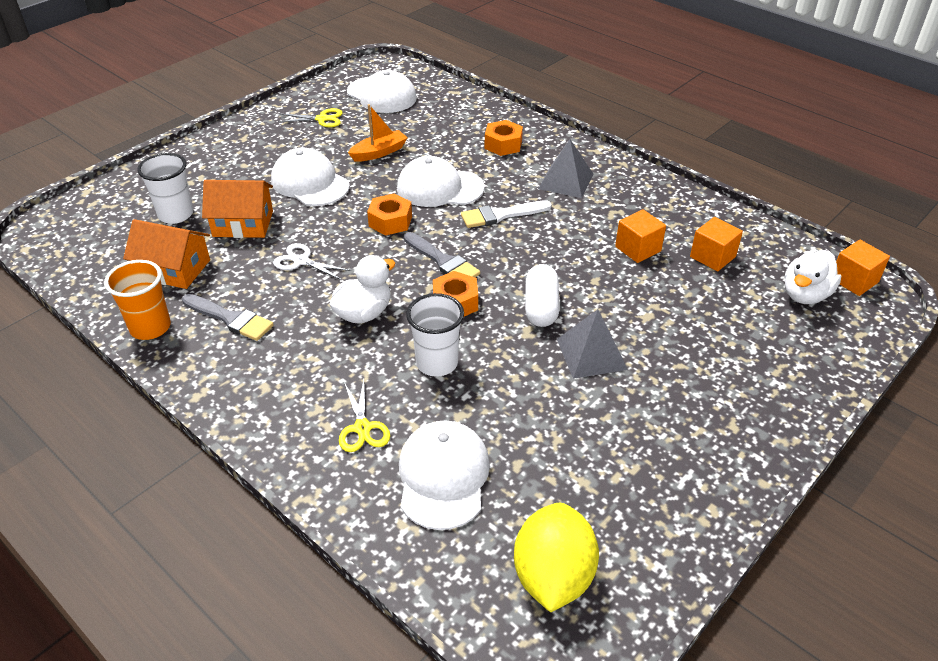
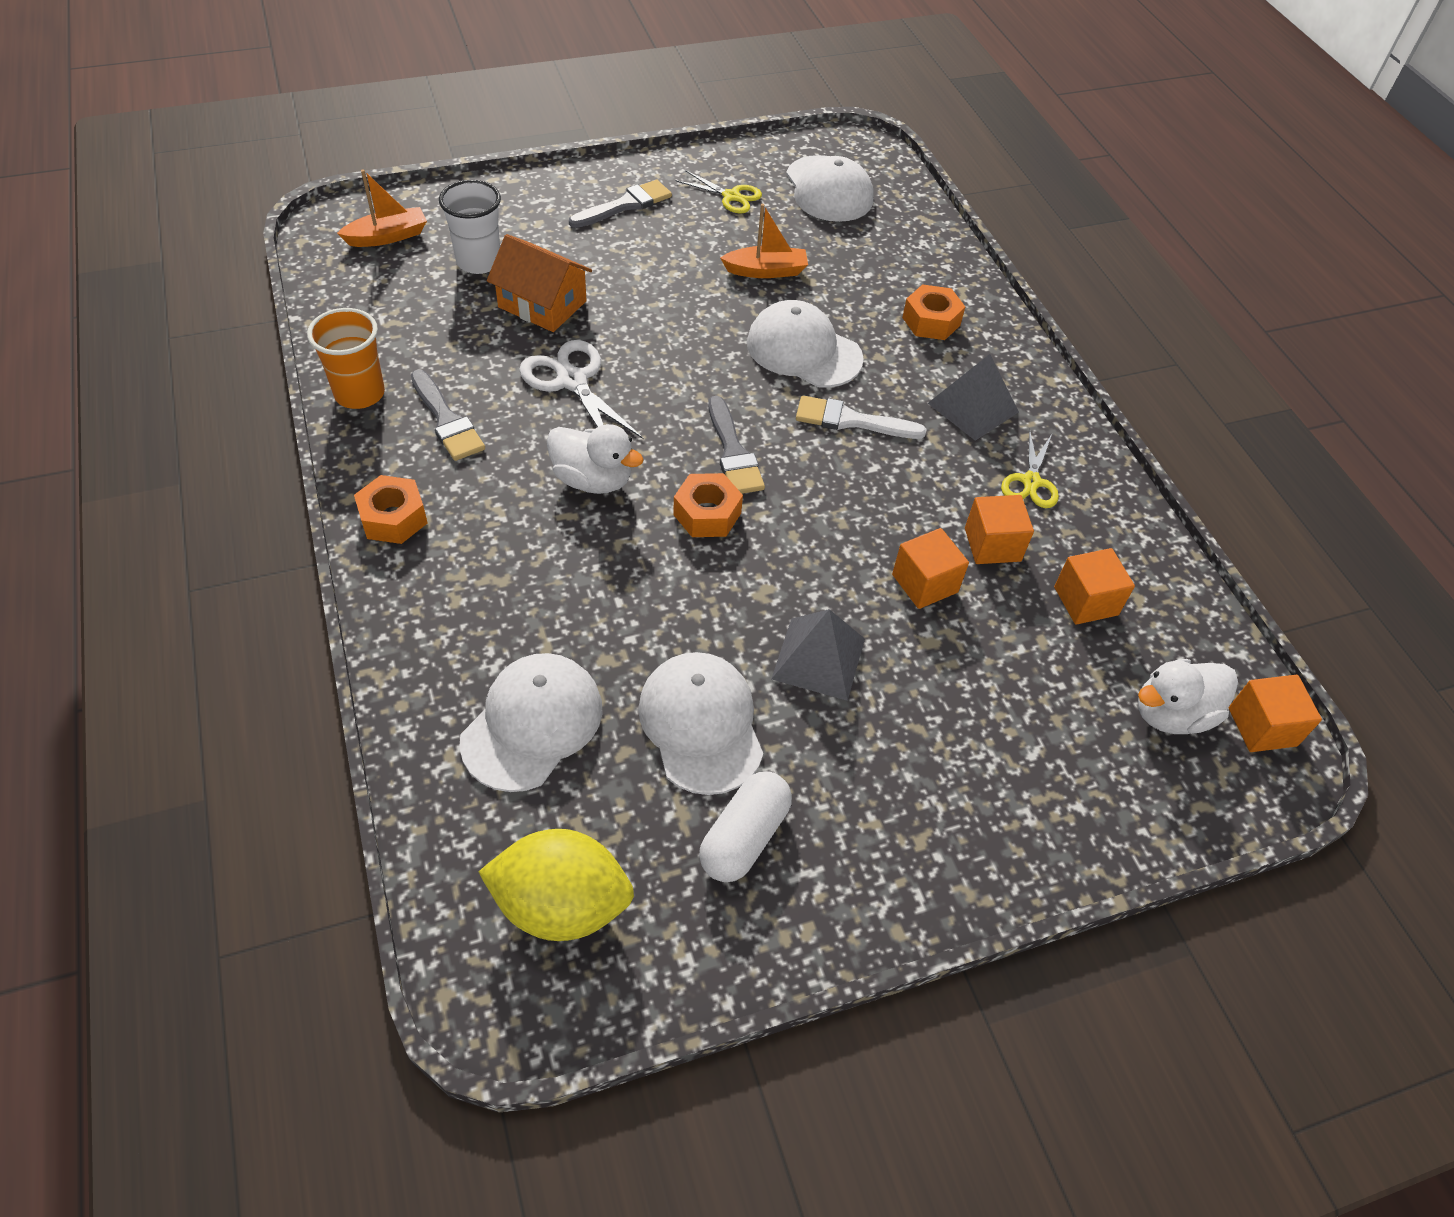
camera: 25 degrees right, 10 degrees up
(93, 223) = (387, 236): none -> orange boat
(174, 269) = (431, 331): orange house -> none
(254, 147) = (625, 205): none -> grey brush
(301, 261) = (571, 381): white scissors -> white scissors, size x1.54
(310, 183) = (654, 280): white cap -> white cap (701, 724)
(363, 428) = (490, 622): yellow scissors -> yellow scissors (1031, 482)
(364, 313) = (593, 480): white duck -> white duck turned 45 degrees clockwise
(390, 221) = (710, 372): orange nut -> orange nut (393, 518)
(437, 363) = (628, 582): white cup -> none
(541, 307) = (805, 567): white capsule -> white capsule (744, 837)
(553, 576) = (561, 904): yellow lemon -> yellow lemon turned 60 degrees clockwise
(618, 285) = (925, 583): none -> orange cube

